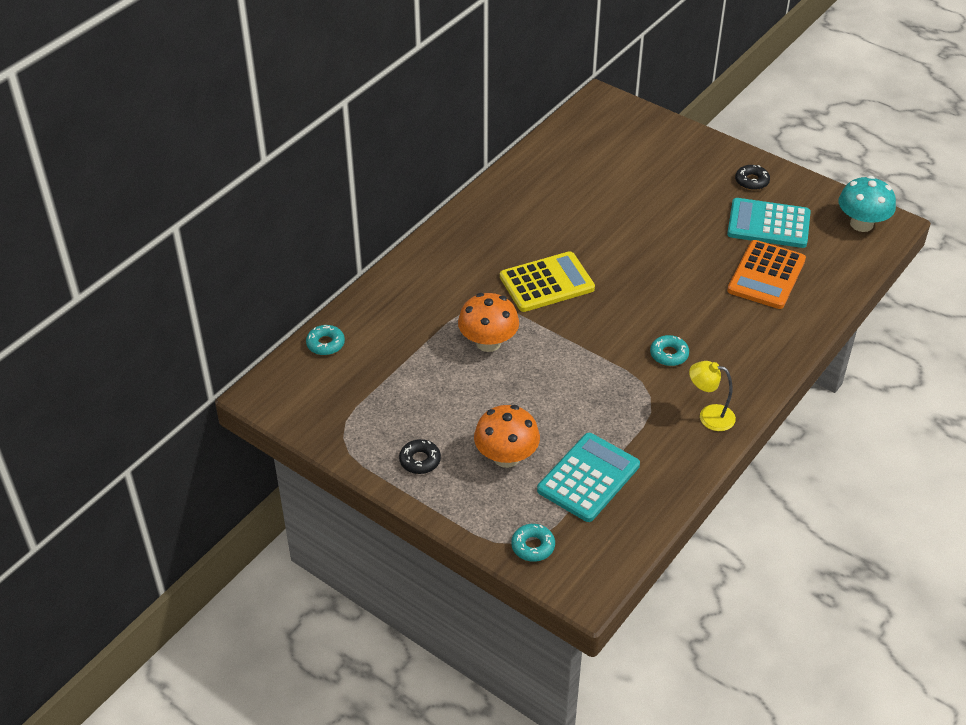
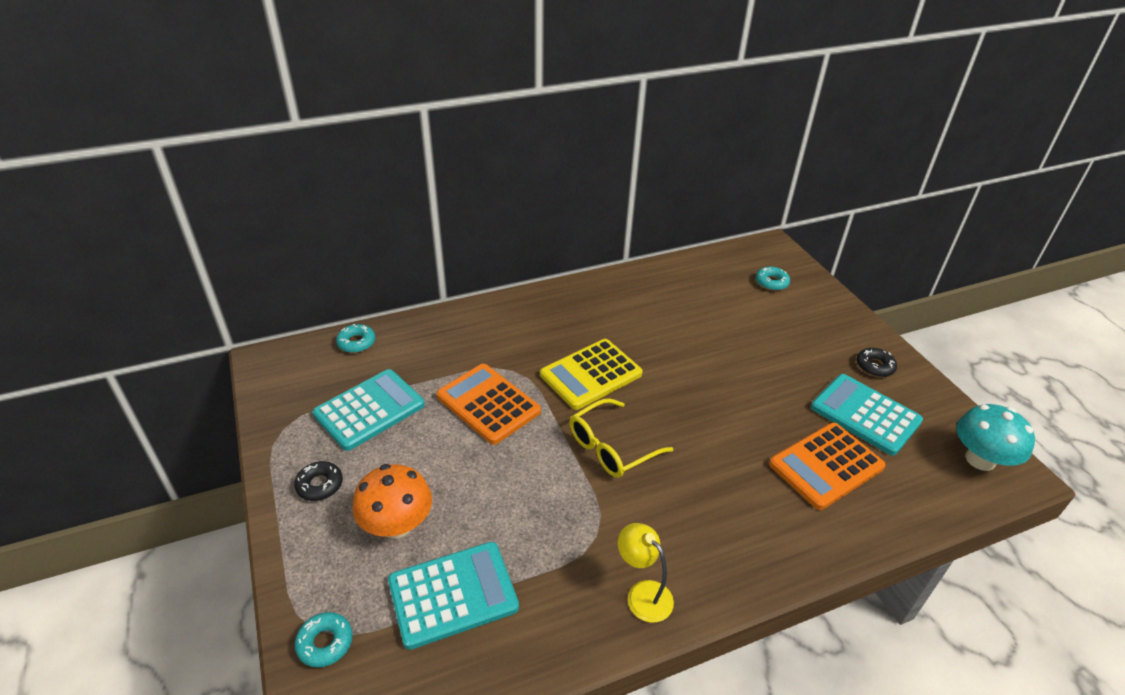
camera: 30 degrees right, 5 degrees down
(398, 391) = (369, 410): none -> turquoise calculator
(488, 342) = (488, 404): orange mushroom -> orange calculator
(547, 283) = (591, 374): yellow calculator -> yellow calculator turned 135 degrees clockwise
(610, 332) = (611, 447): none -> yellow glasses
(669, 354) = (653, 500): turquoise donut -> turquoise donut (771, 282)

